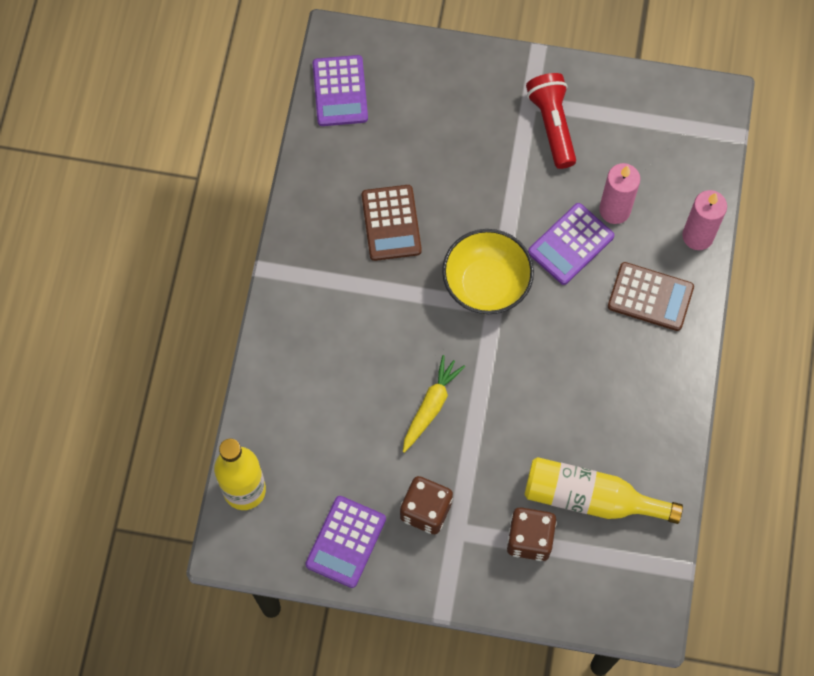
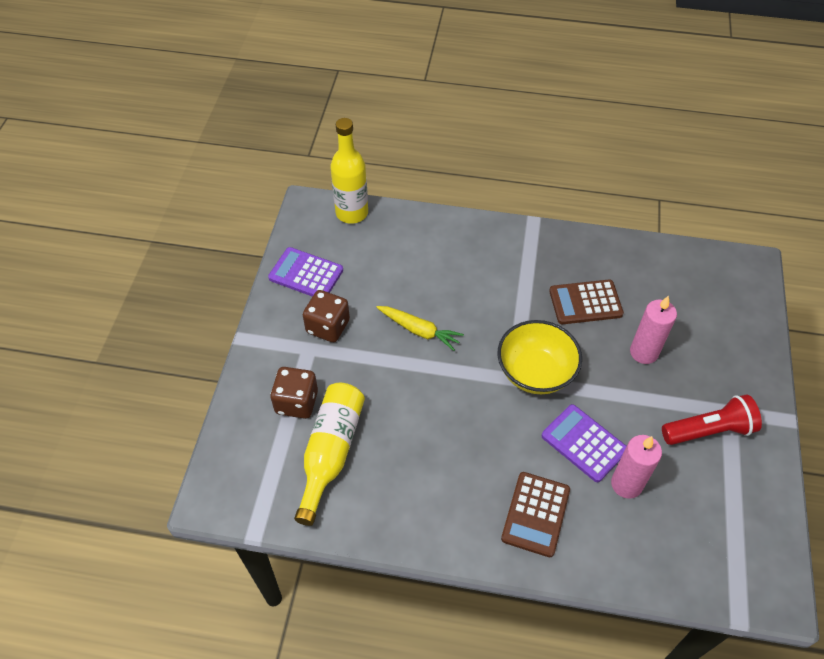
camera: 90 degrees right, 15 degrees down
(340, 91) = (704, 266): purple calculator -> none
(697, 236) = (609, 565): pink candle -> pink candle (644, 352)

